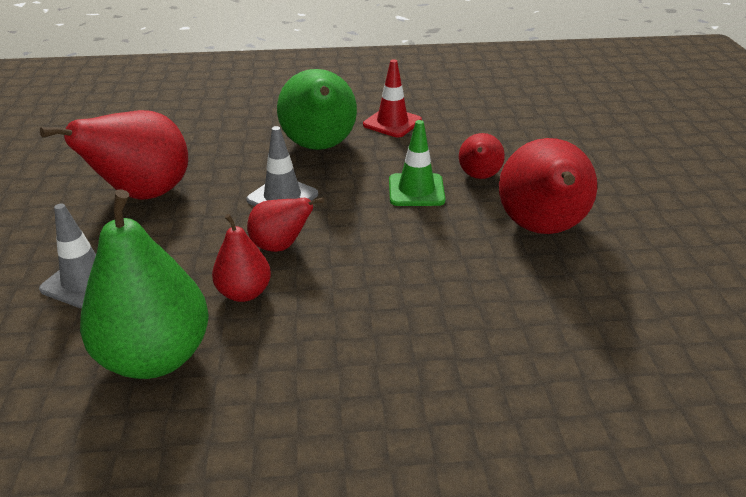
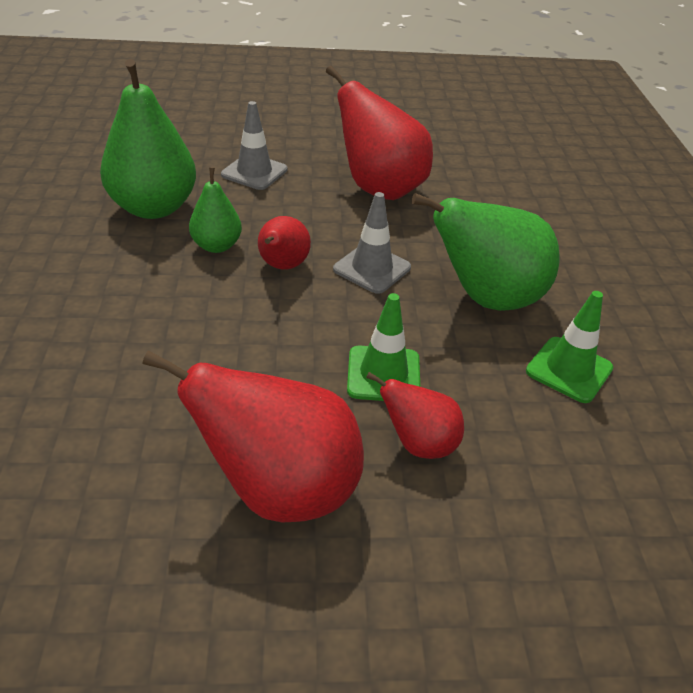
camera: 90 degrees right, 5 degrees up
(244, 293) = (216, 246): red pear -> green pear
(392, 123) = (569, 370): red traffic cone -> green traffic cone

